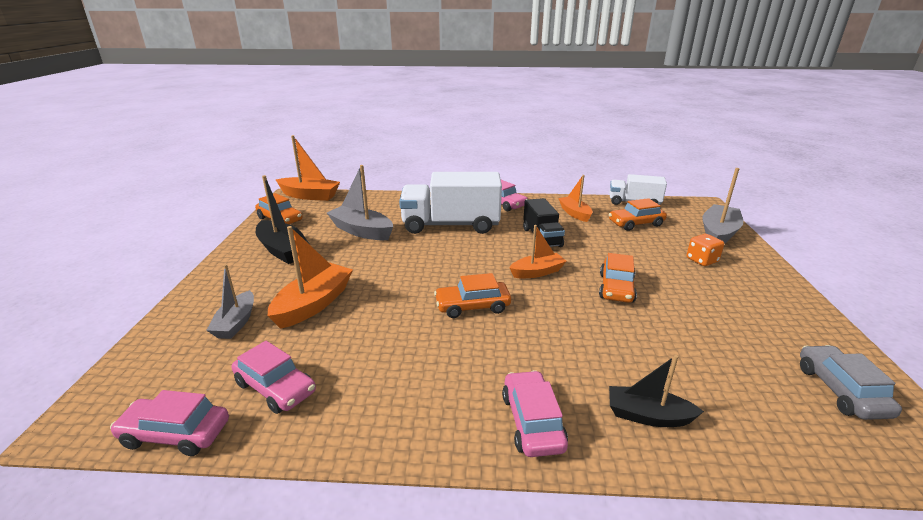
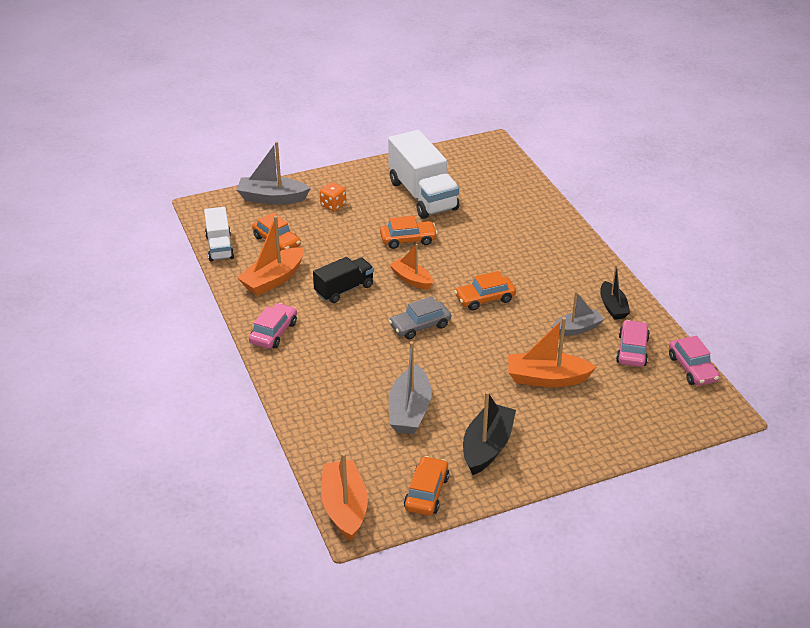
camera: 115 degrees left, 10 degrees up
(236, 323) = (600, 406): grey boat -> grey boat (577, 328)
(451, 225) = (354, 353): white truck -> white truck (423, 195)
(472, 306) = (485, 299): orange car -> orange car turned 105 degrees clockwise
(532, 422) = (569, 251): pink car -> none
(574, 213) = (273, 279): orange boat -> orange boat, size x1.53
(647, 416) = (533, 217): black boat -> black boat (613, 307)
(840, 390) = (461, 163): grey car -> grey car (420, 326)

